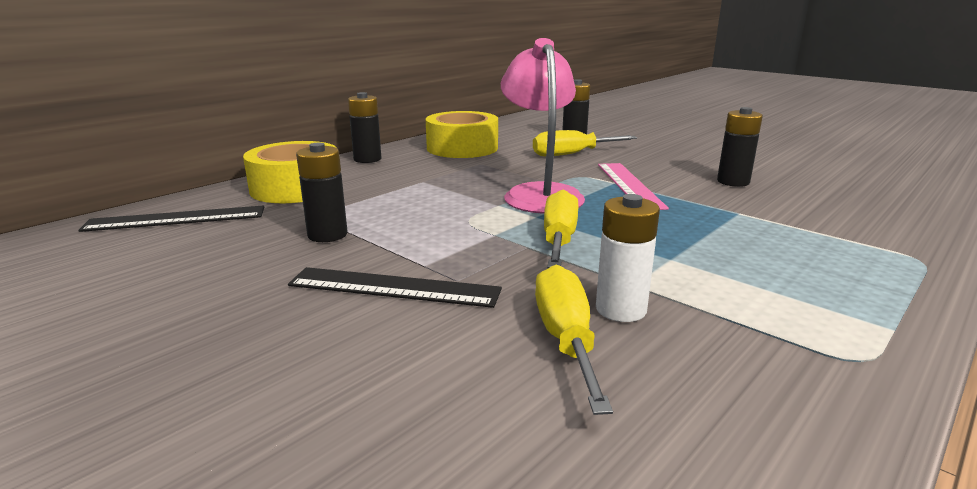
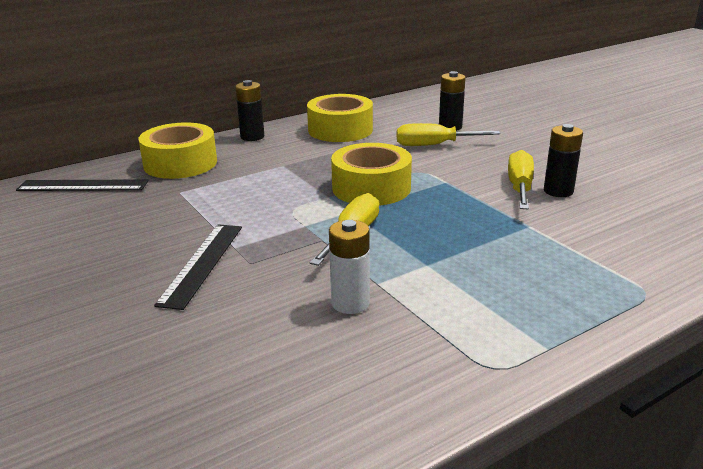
camera: 15 degrees right, 5 degrees up
(327, 235) = (181, 212): black battery -> none
(394, 287) = (202, 263): black ruler -> black ruler turned 75 degrees clockwise
(540, 193) = (371, 188): pink lamp -> yellow tape
(566, 339) = (293, 320): yellow screwdriver -> yellow screwdriver (520, 187)
(629, 185) = (457, 186): pink ruler -> none

